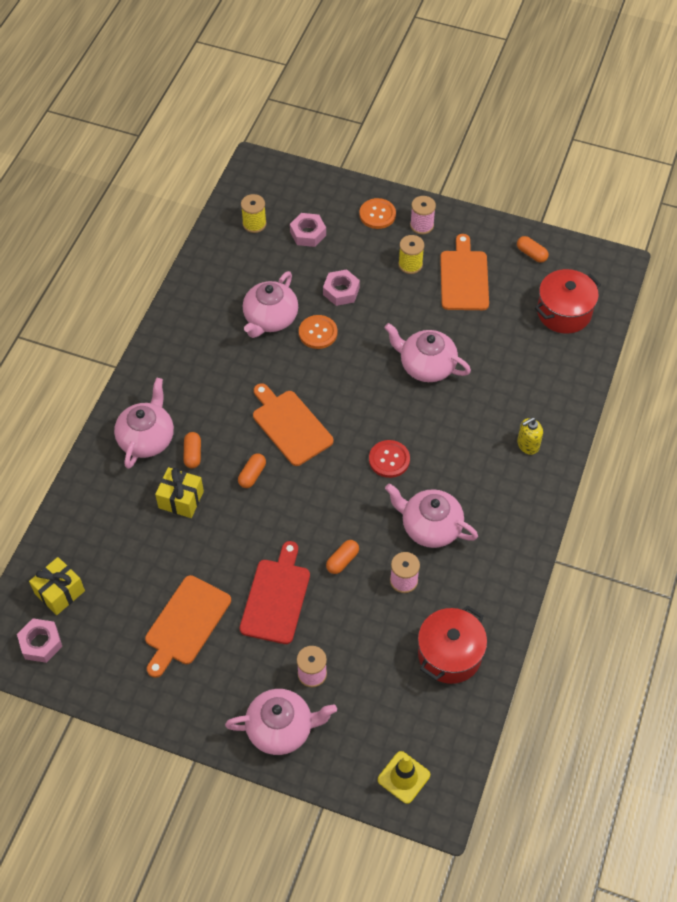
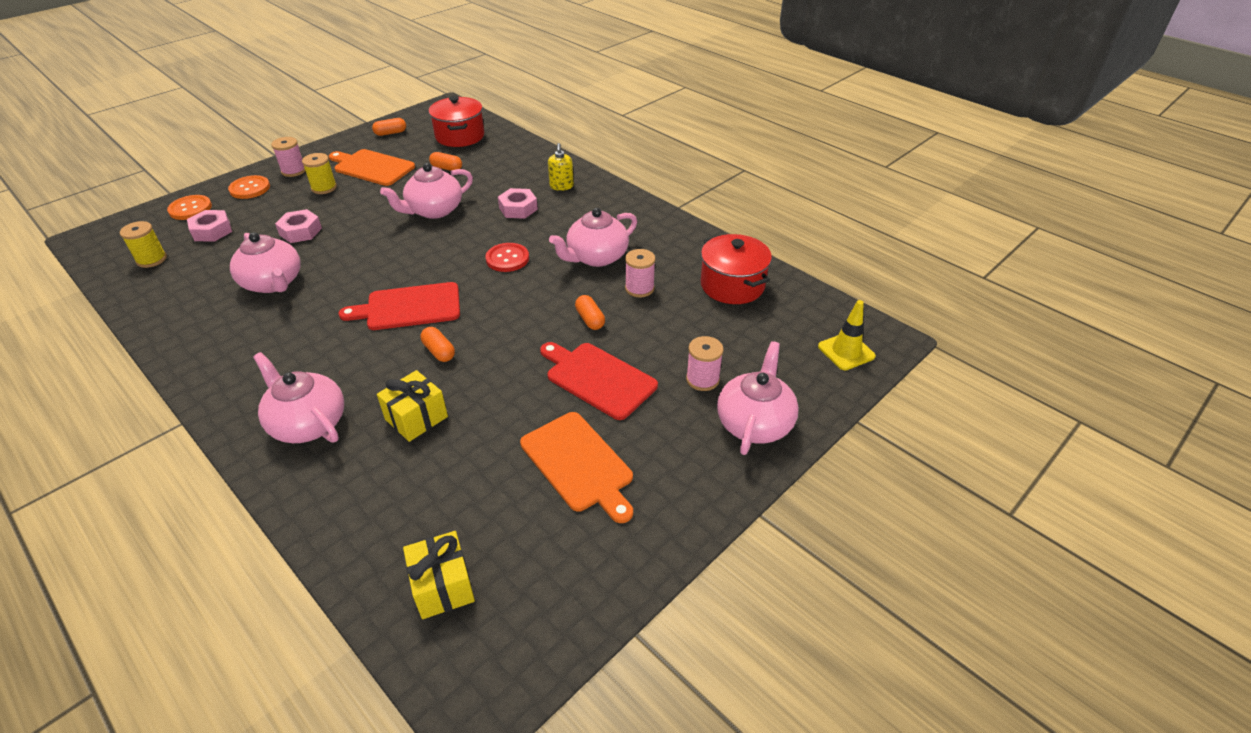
camera: 65 degrees left, 15 degrees down
(41, 643) = (504, 636): pink nut -> pink nut (518, 209)
(193, 454) = (369, 390): orange capsule -> orange capsule (447, 168)
(290, 425) = (409, 307): orange cutting board -> red cutting board
(318, 333) = (327, 258): orange button -> orange button (190, 209)

